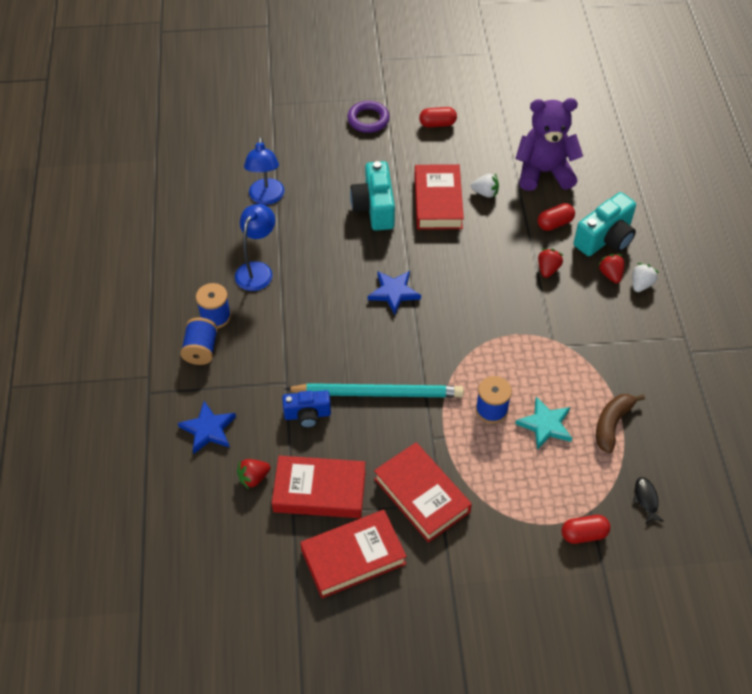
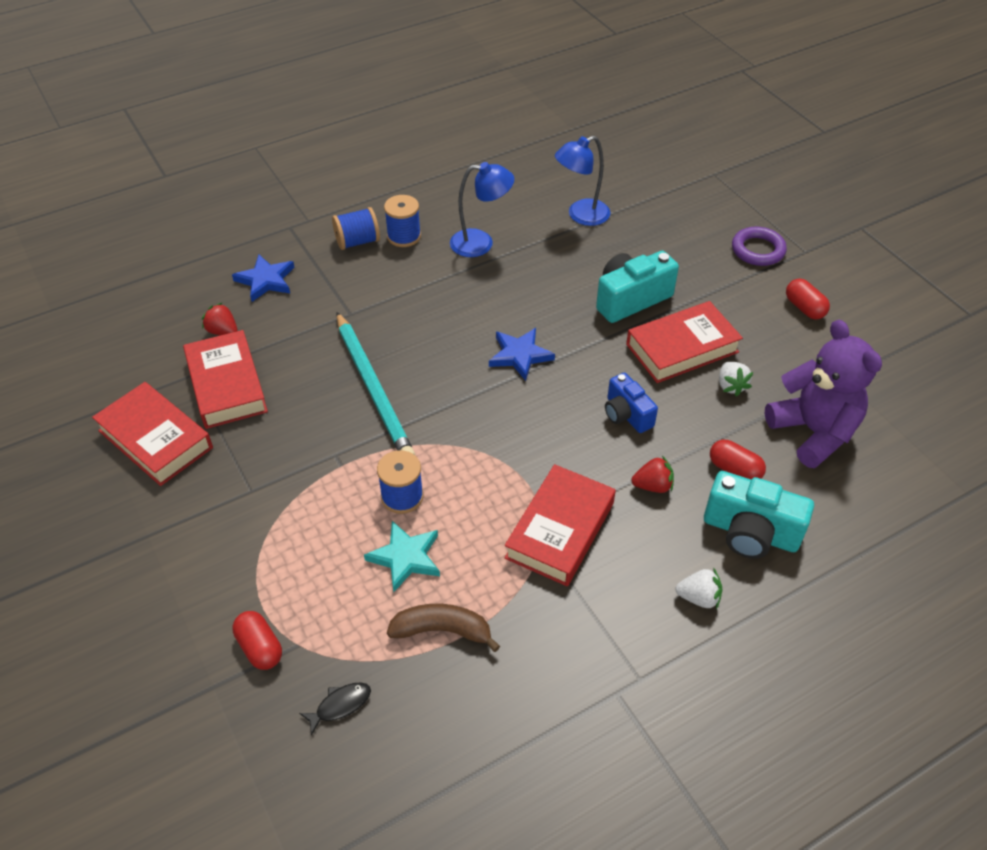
camera: 65 degrees right, 5 degrees down
(307, 415) = (317, 343): blue camera -> blue camera (626, 414)
(421, 495) = (254, 470): red book -> red book (560, 530)
(610, 274) = (691, 556): red strawberry -> none

